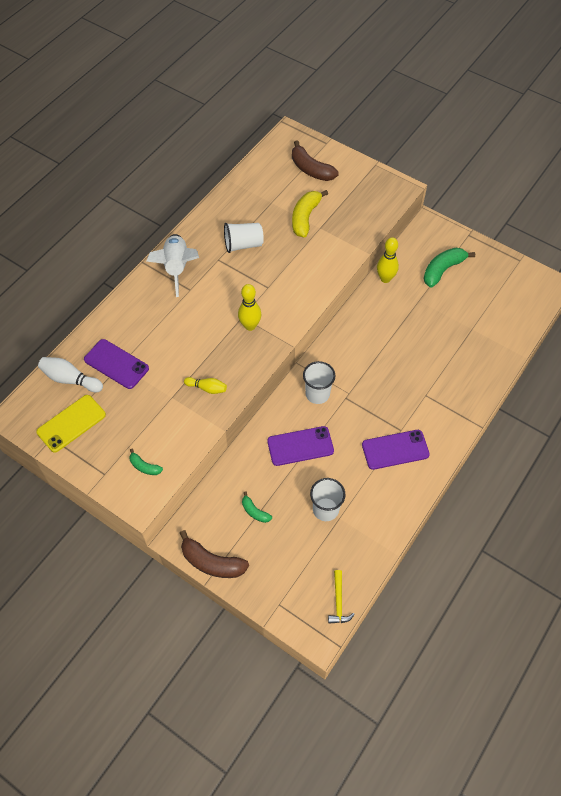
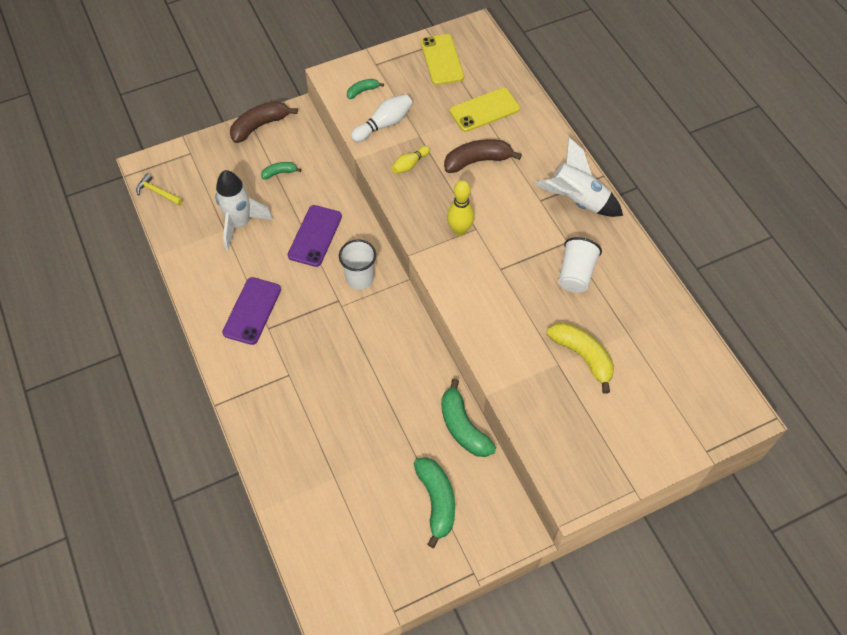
camera: 120 degrees right, 0 degrees up
(70, 379) = (489, 74): white bowling pin -> white bowling pin (384, 124)
(116, 364) = (484, 110): purple phone -> yellow phone
(311, 169) = (664, 406): brown banana -> brown banana (477, 161)
(325, 509) = (240, 224): white cup -> white rocket
(385, 278) = (463, 427): yellow bowling pin -> green banana

